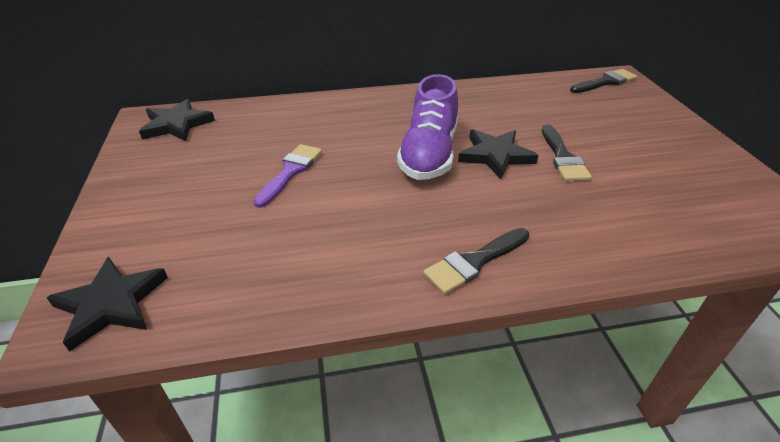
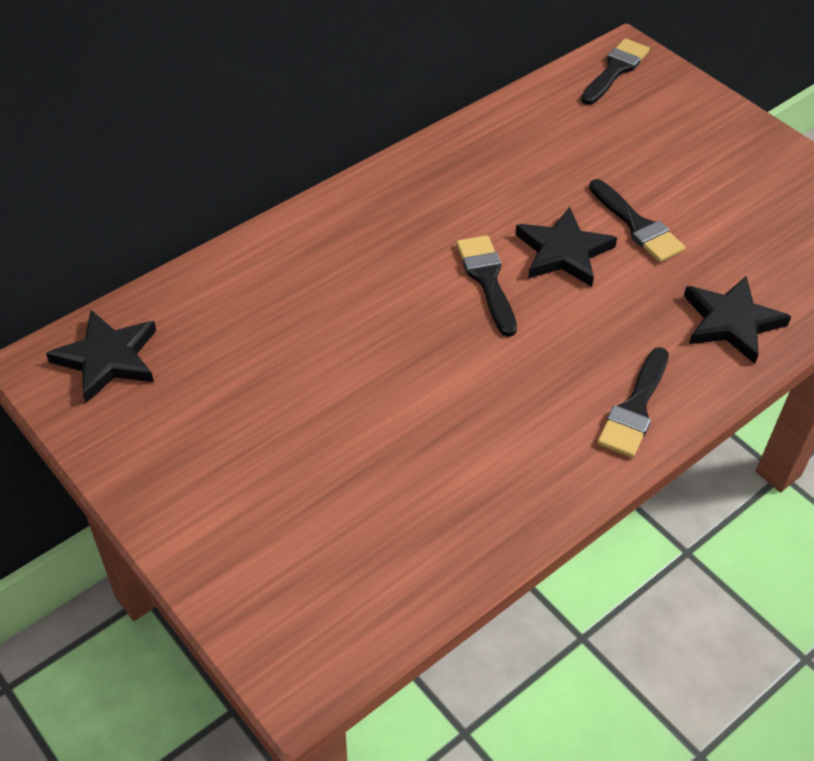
camera: 30 degrees left, 10 degrees up
(111, 304) = (313, 624): black star -> black star (731, 322)
(290, 172) = (343, 374): purple brush -> none
(429, 154) = (487, 280): purple shoe -> black brush

